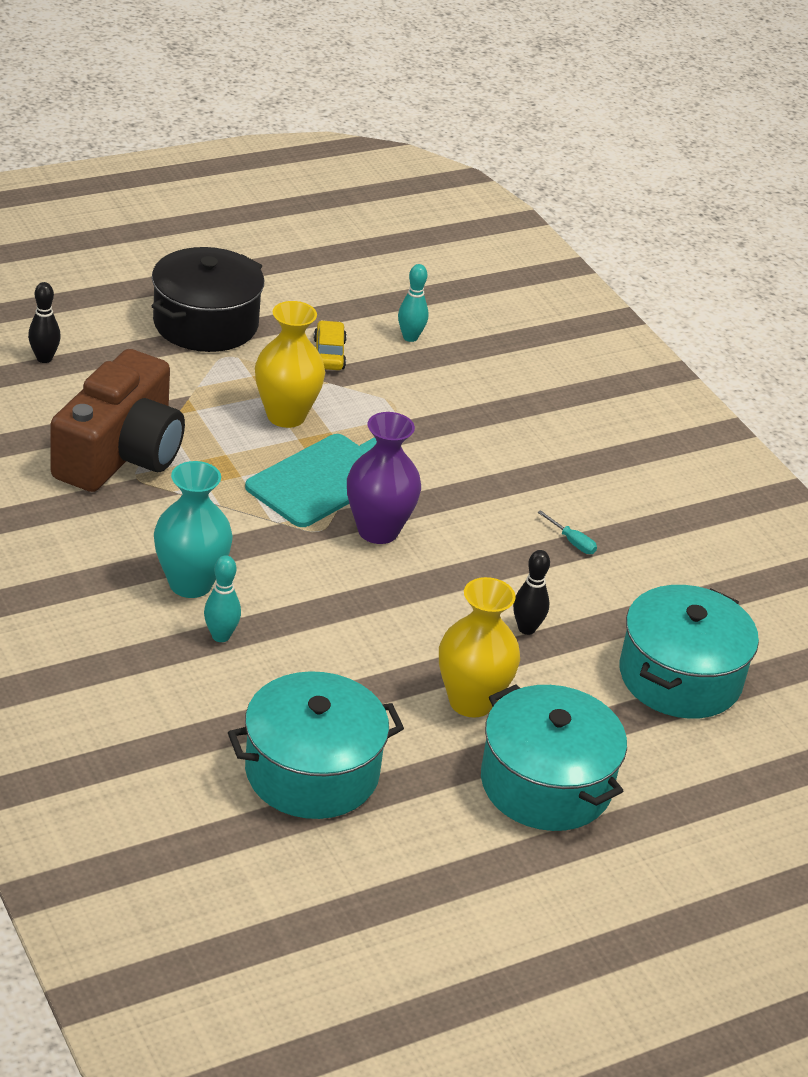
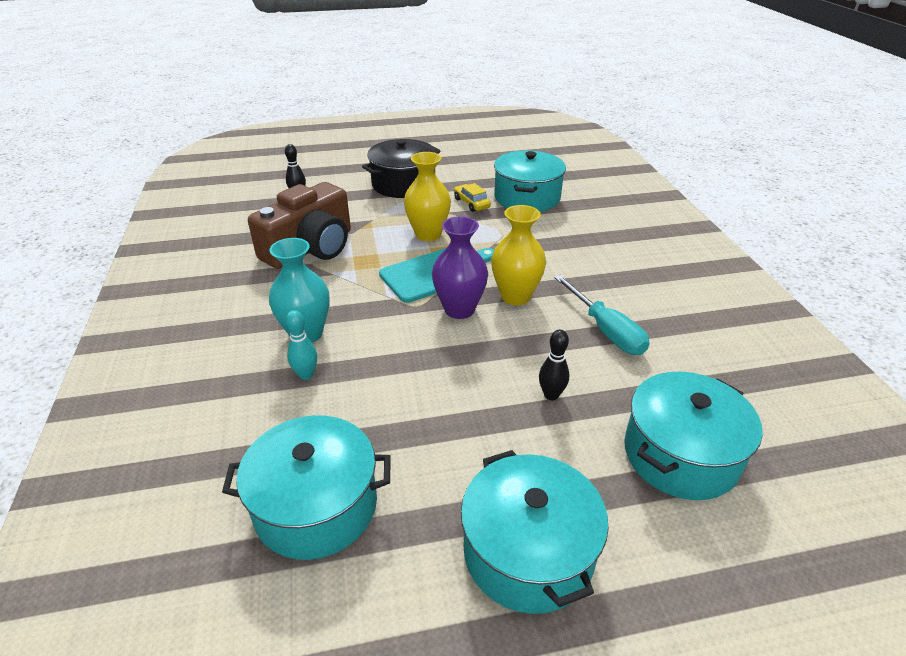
camera: 20 degrees right, 0 degrees up
(329, 354) = (471, 203): yellow car -> yellow car turned 45 degrees counterclockwise
(410, 337) = (527, 197): turquoise bowling pin -> turquoise pot
(471, 701) = (483, 455): yellow vase -> yellow vase (515, 296)
(572, 542) = (605, 330): turquoise screwdriver -> turquoise screwdriver, size x2.30

